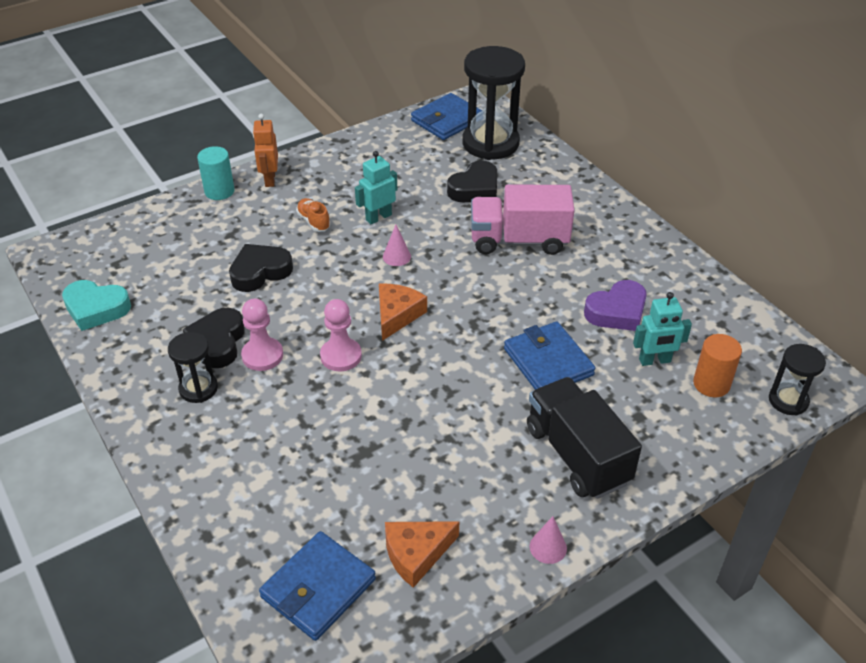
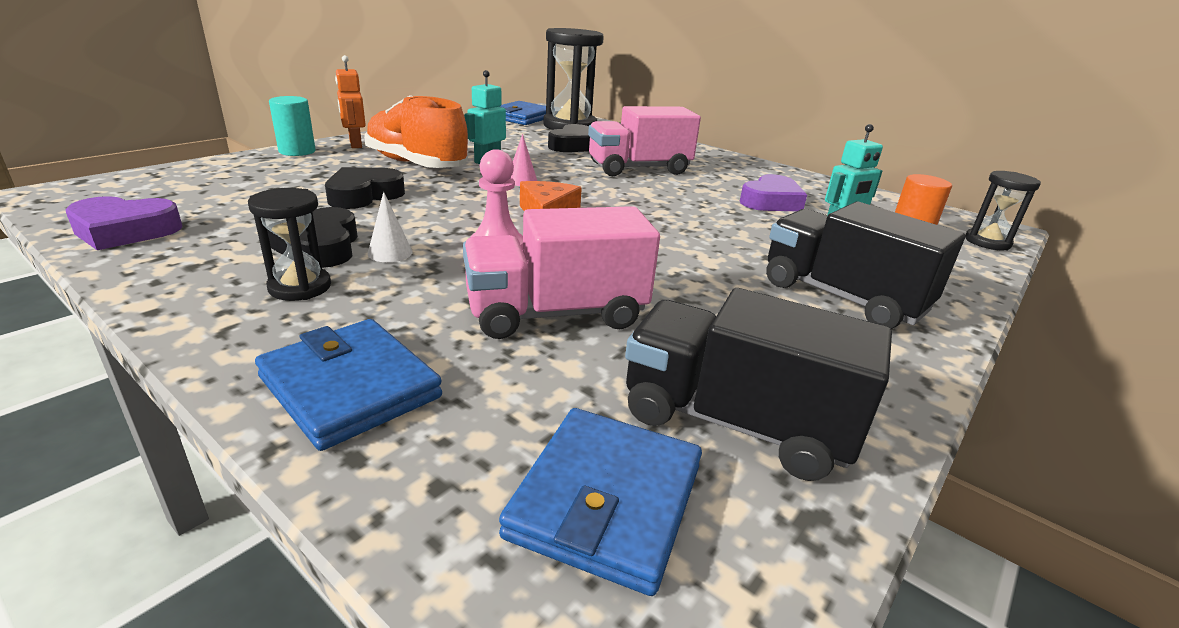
camera: 20 degrees left, 15 degrees down
(96, 308) = (125, 231): turquoise heart -> purple heart
(262, 355) = (390, 253): pink pawn -> white cone
(314, 221) = (416, 165): orange shoe -> orange shoe, size x2.35
(352, 441) = (556, 314): none -> pink truck
(416, 554) = (735, 422): orange cheese -> black truck
(548, 362) = (738, 234): blue wallet -> blue wallet (350, 387)
(548, 547) = (902, 385): pink cone -> none

